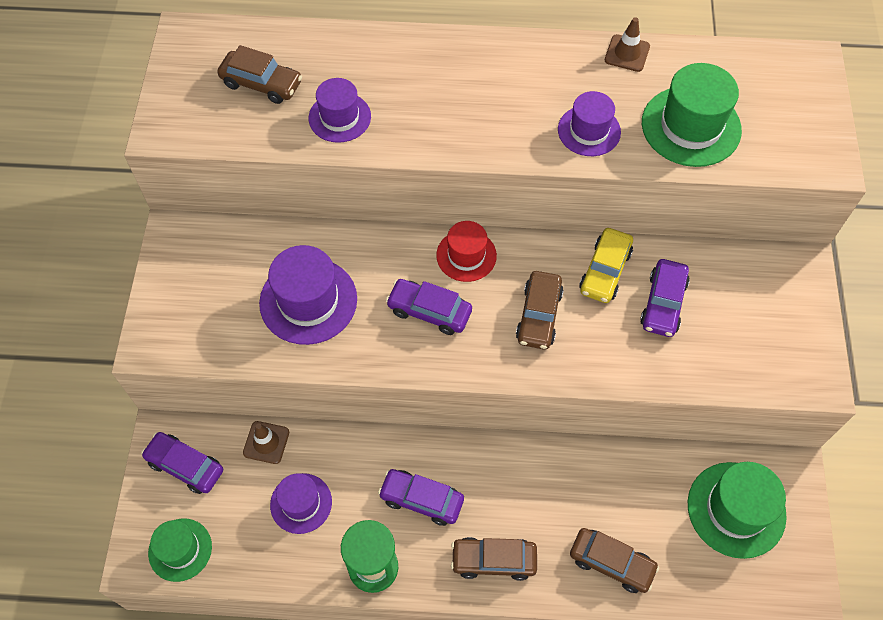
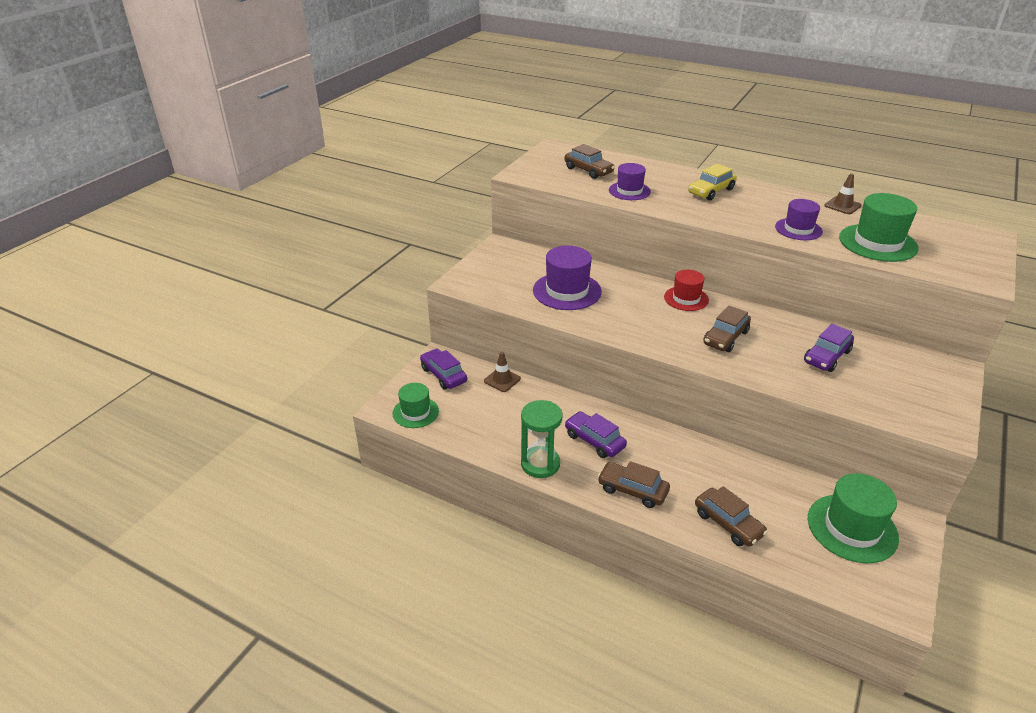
camera: 25 degrees right, 25 degrees down
(301, 503) = (508, 416): purple hat -> none
(429, 311) = (646, 316): purple car -> none
(605, 271) = (787, 330): yellow car -> yellow car (711, 191)

